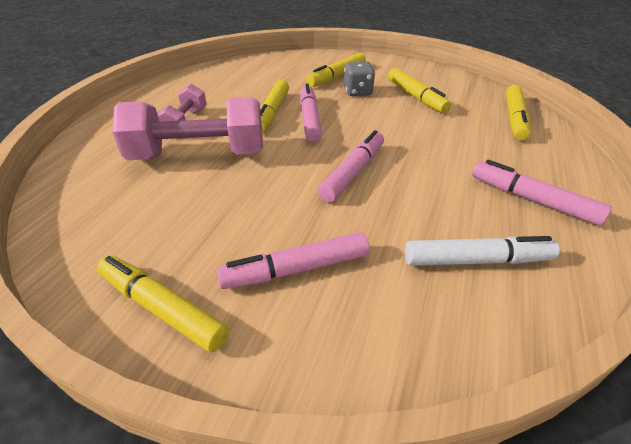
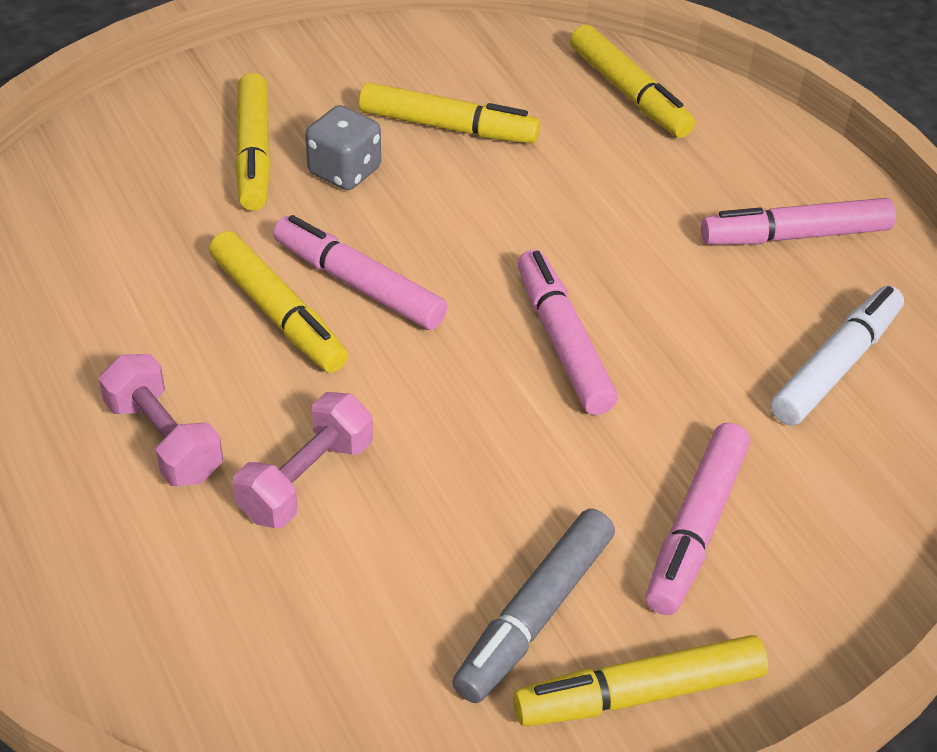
camera: 50 degrees left, 5 degrees up
(183, 246) = (535, 615): none -> grey marker
(198, 155) = (306, 480): pink dumbbell -> pink dumbbell, size x0.54

